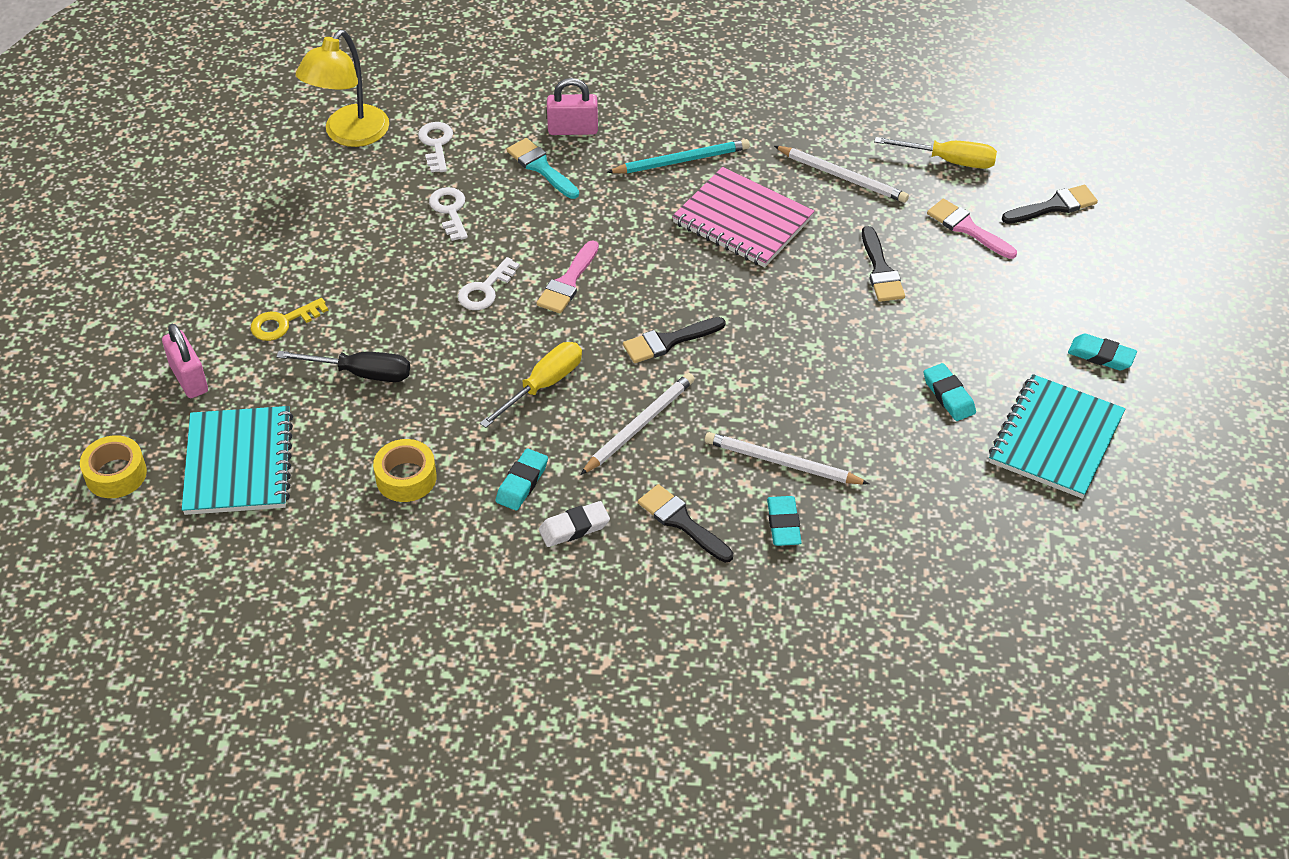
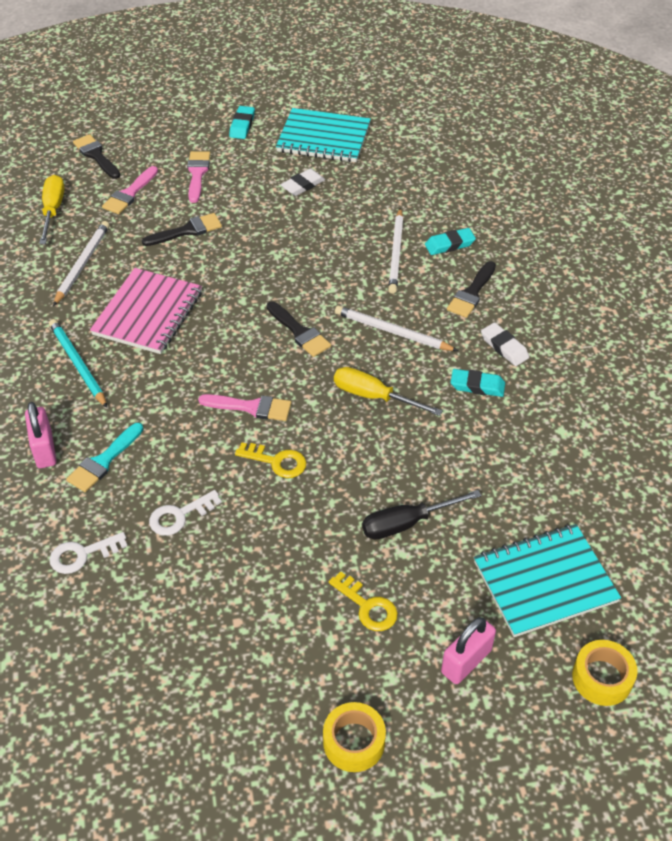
camera: 105 degrees left, 0 degrees up
(349, 135) = (78, 639): yellow lamp -> none
(361, 373) = (407, 523): black screwdriver -> black screwdriver turned 105 degrees counterclockwise
(406, 478) = (505, 458): yellow tape -> yellow tape (354, 742)
(485, 290) = (277, 462): white key -> yellow key
(948, 396) = (303, 185): turquoise eraser -> white eraser
(996, 295) = (197, 174): none -> pink brush

